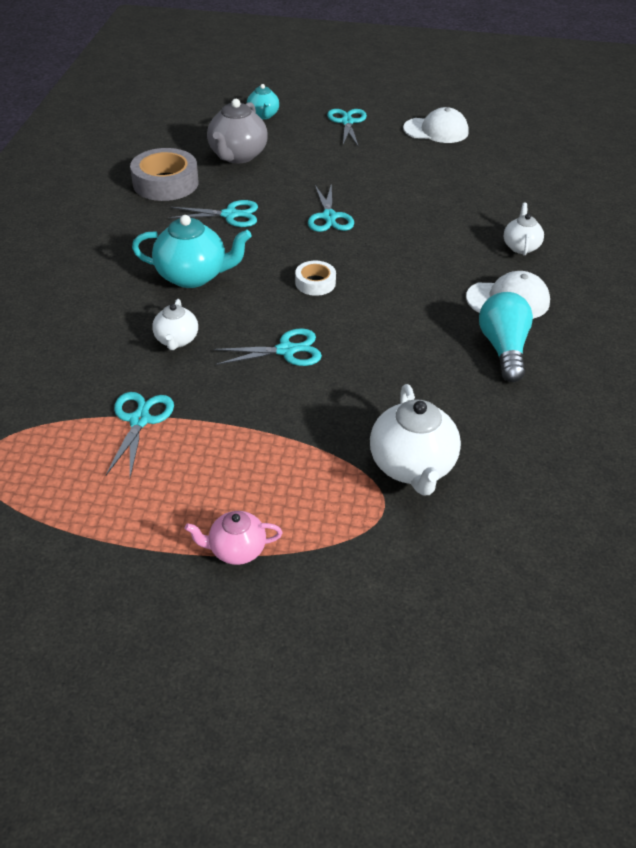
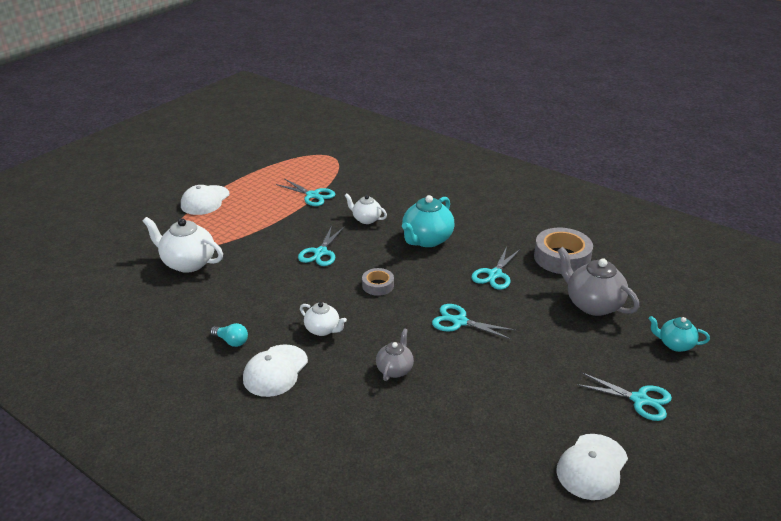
camera: 120 degrees right, 10 degrees down
(236, 550) = (205, 200): pink teapot -> white cap
(315, 283) = (378, 285): white tape -> grey tape
(431, 233) = (395, 369): none -> grey teapot
(503, 349) = (231, 341): turquoise light bulb -> turquoise light bulb, size x0.55
(520, 246) = (333, 417): white teapot -> white teapot (323, 330)

